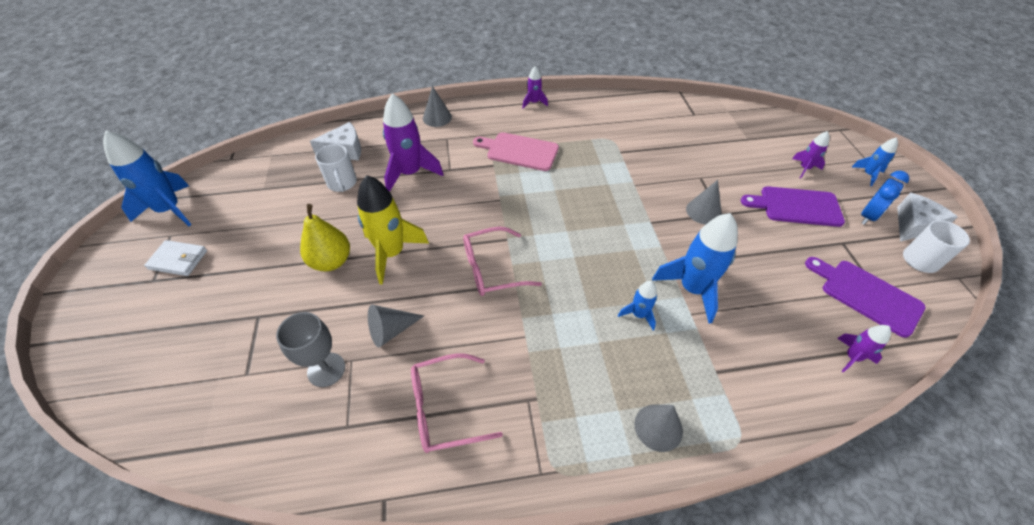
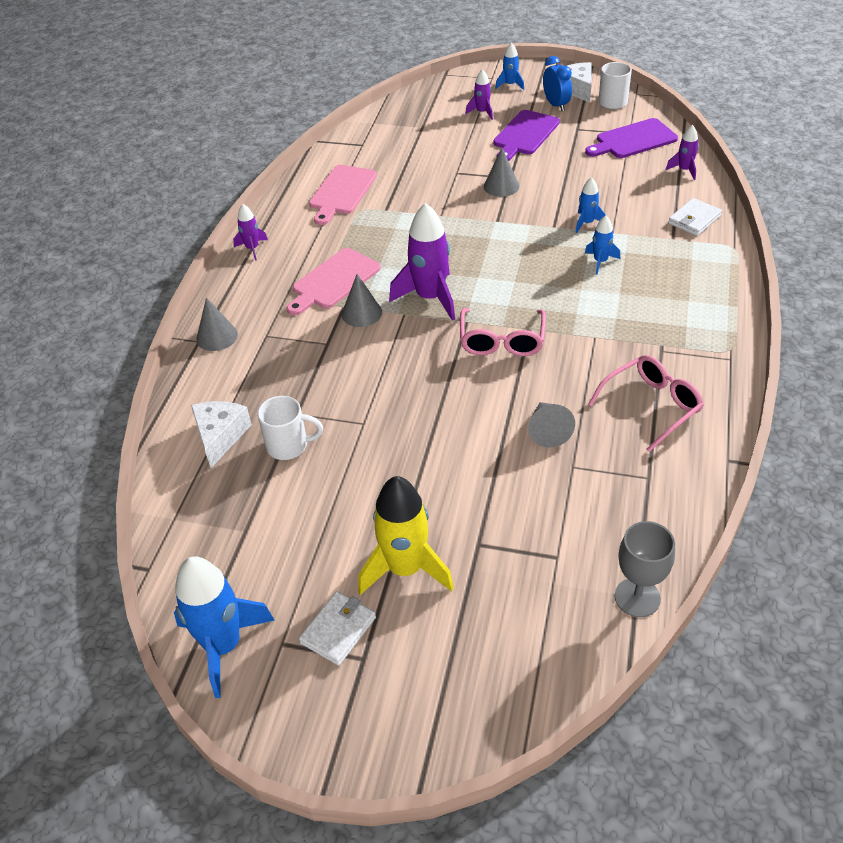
camera: 65 degrees left, 5 degrees down
(326, 369) = (576, 487): grey goblet -> grey goblet (637, 597)
(331, 261) = (424, 469): yellow pear -> none
(392, 253) = (439, 415): yellow rocket -> yellow rocket (405, 569)
(410, 173) = (311, 379): purple rocket -> purple rocket (430, 298)
(444, 408) = (652, 406): pink glasses -> pink glasses turned 135 degrees counterclockwise
(625, 123) = (341, 192): none -> pink cutting board
(658, 427) = (710, 284): grey cone -> grey cone (361, 313)
(692, 289) = (587, 223): blue rocket -> blue rocket, size x0.51
(765, 387) = (694, 219): none -> white wallet

